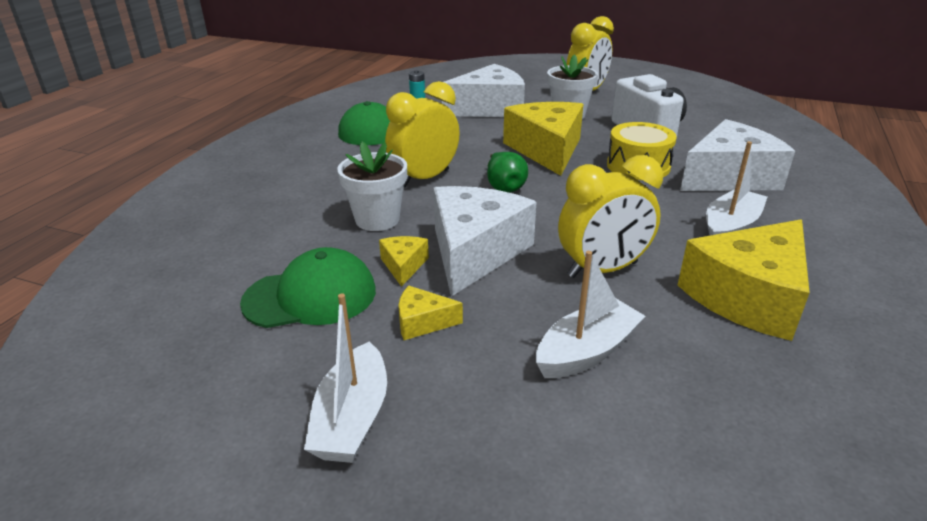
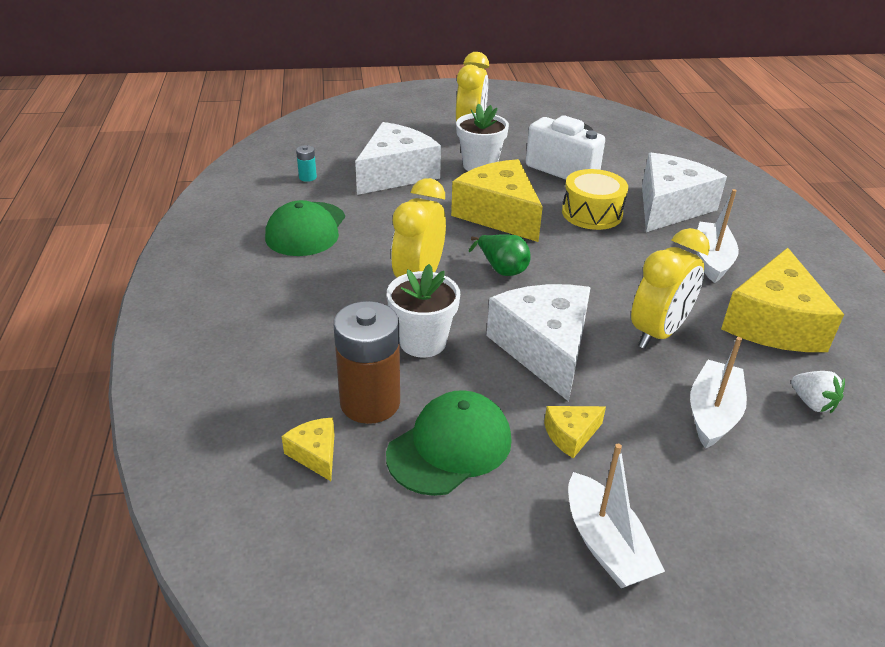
camera: 30 degrees left, 5 degrees up
(288, 247) = (370, 402): none -> brown battery
(404, 266) = (498, 384): yellow cheese -> yellow cheese (315, 454)
(718, 381) = (812, 403): none -> white strawberry

